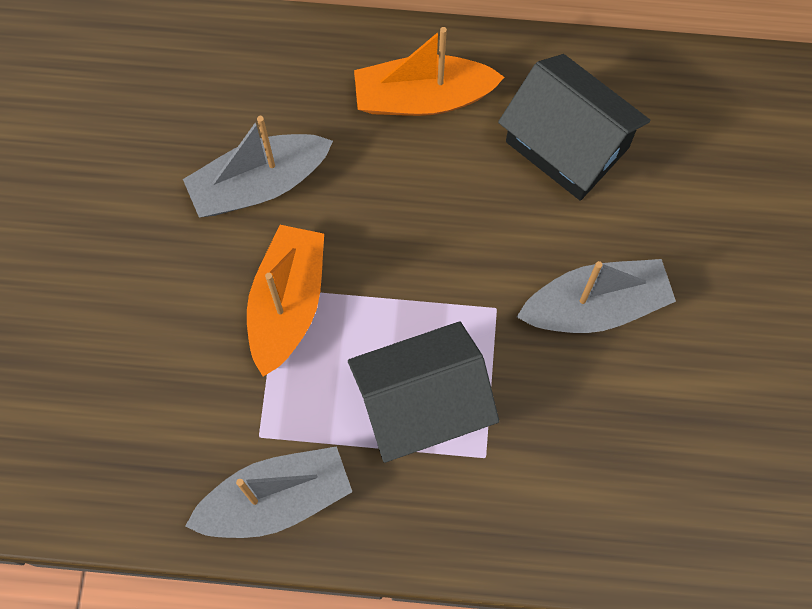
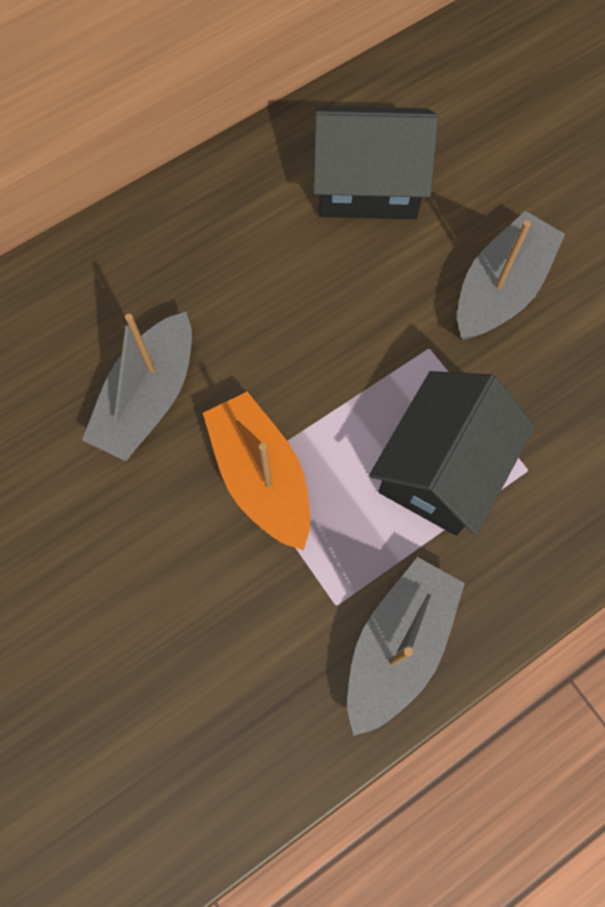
camera: 40 degrees left, 0 degrees up
(423, 98) = (223, 230): orange boat -> none

